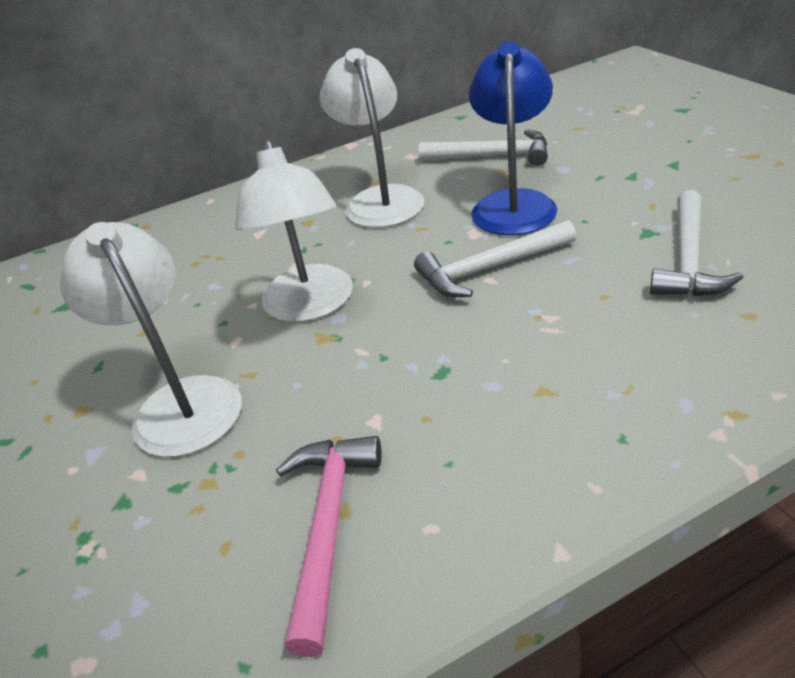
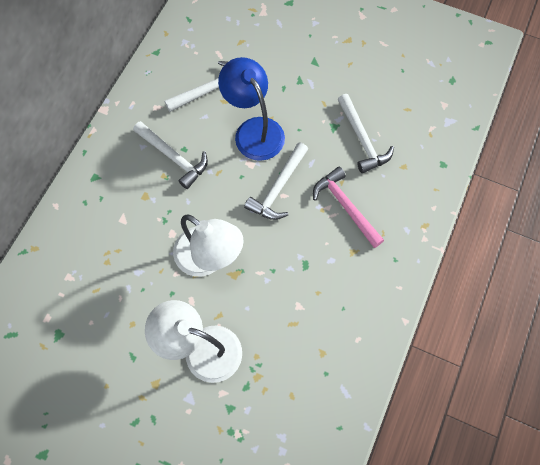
camera: 45 degrees left, 30 degrees up
(329, 526) = (322, 362): pink hammer -> pink hammer (346, 206)
(380, 199) = (173, 157): white lamp -> white hammer

